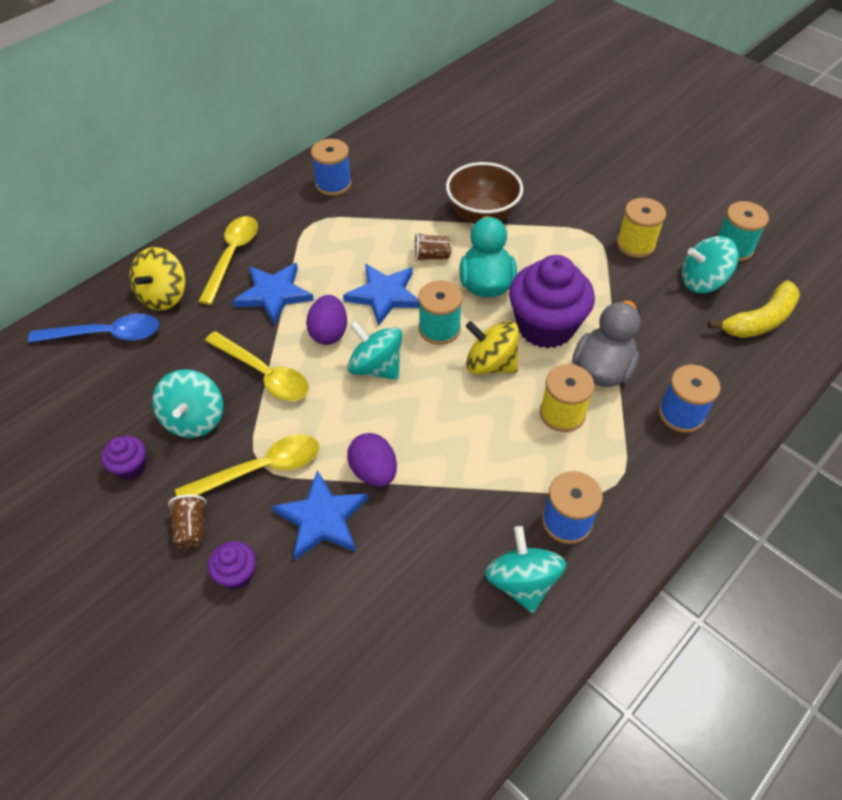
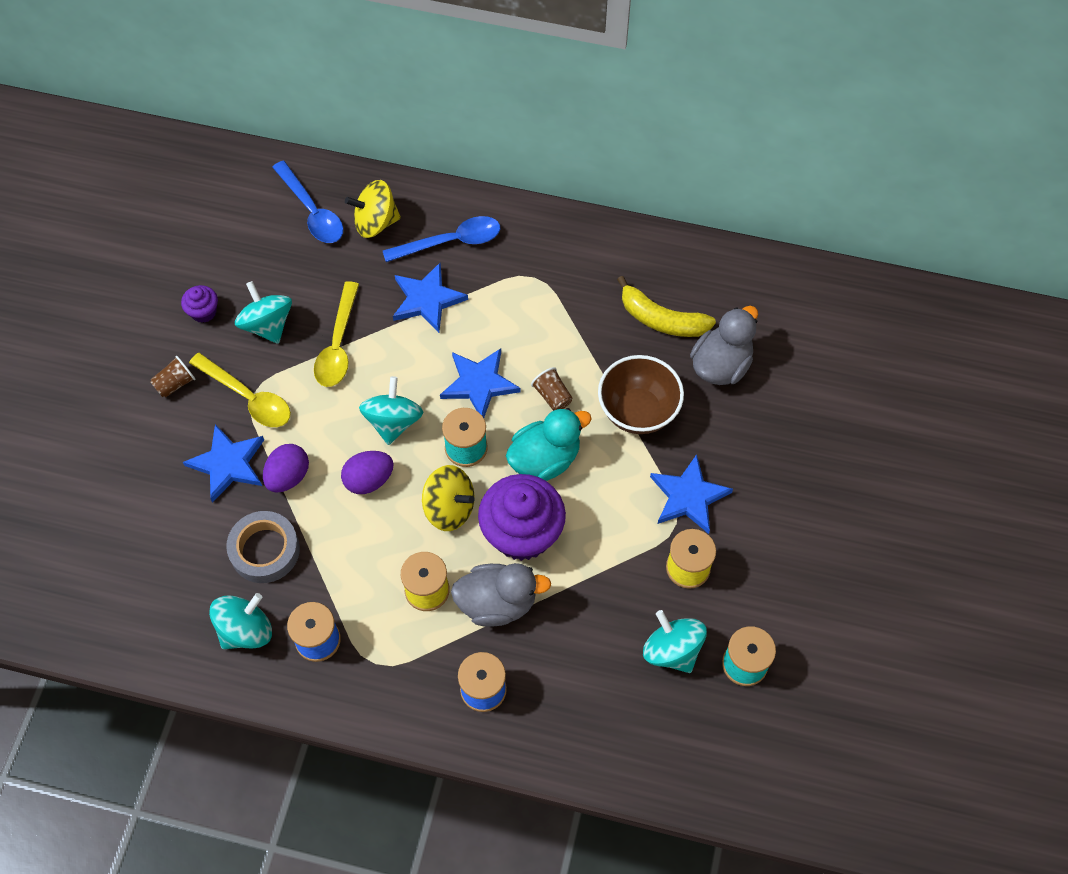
camera: 60 degrees right, 10 degrees up
(194, 419) = (267, 325): turquoise spinning top -> turquoise spinning top turned 90 degrees clockwise
(232, 256) = (451, 242): yellow spoon -> blue spoon
(237, 574) = (155, 435): purple cupcake -> none
(329, 333) = (409, 365): purple egg -> purple egg (369, 480)
(333, 184) = (596, 263): blue spool -> none
(441, 526) = (265, 550): none -> grey tape
(476, 159) = (721, 365): none -> grey duck
(490, 364) = (449, 508): yellow spinning top -> yellow spinning top turned 120 degrees clockwise
(575, 219) = (688, 496): none -> blue star
(759, 320) = (649, 722): yellow banana -> yellow banana (661, 319)

